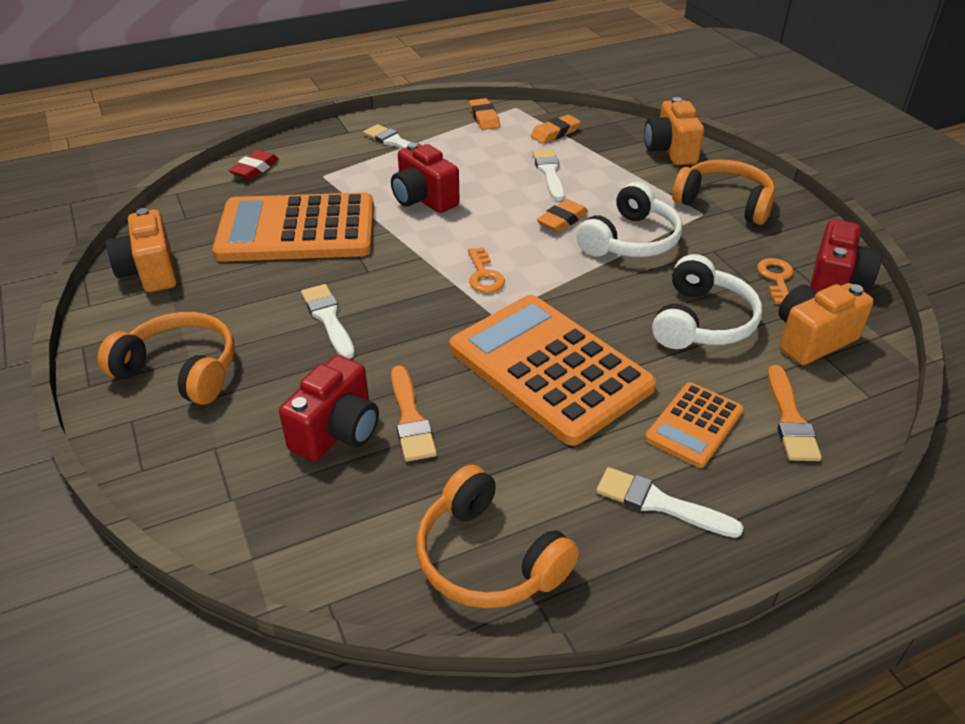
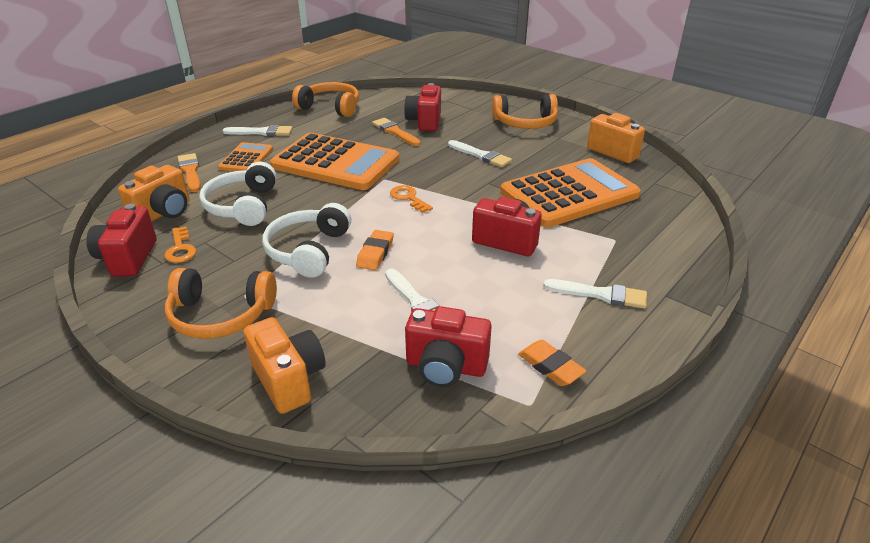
camera: 155 degrees right, 5 degrees down
(255, 169) = (677, 230): red eraser -> none
(555, 133) = (445, 367): orange eraser -> red camera

